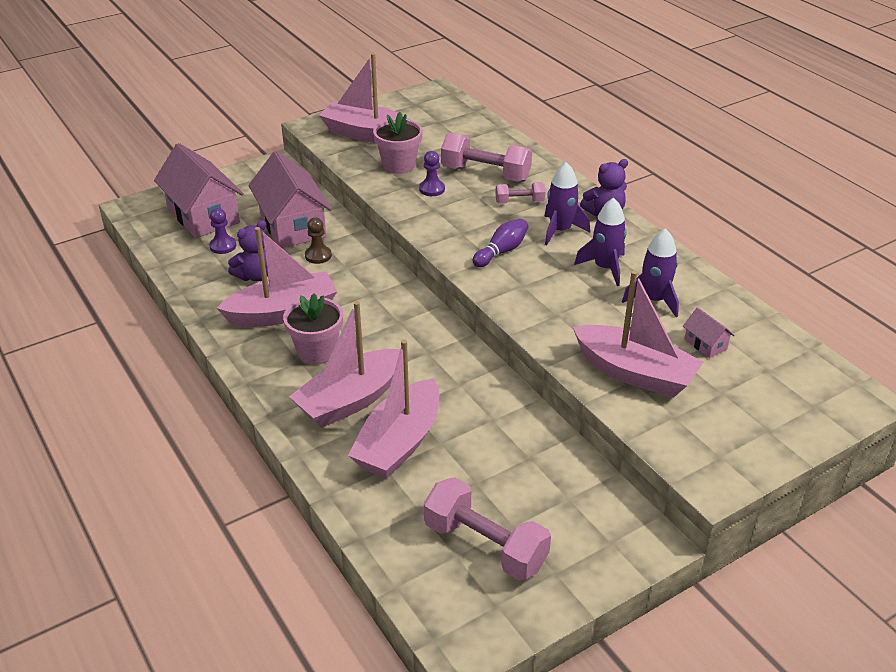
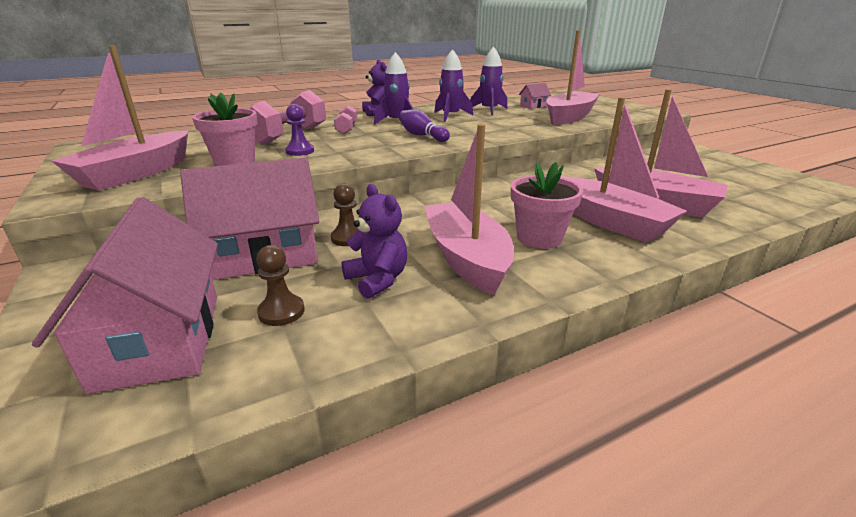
camera: 85 degrees left, 10 degrees down
(203, 215) = (160, 339): pink house -> pink house turned 75 degrees counterclockwise
(223, 246) = (281, 312): purple pawn -> brown pawn
(485, 545) = (739, 182): pink dumbbell -> none

